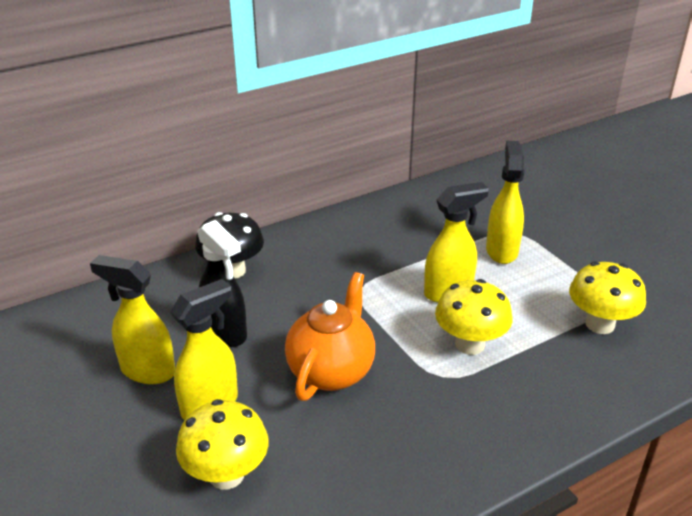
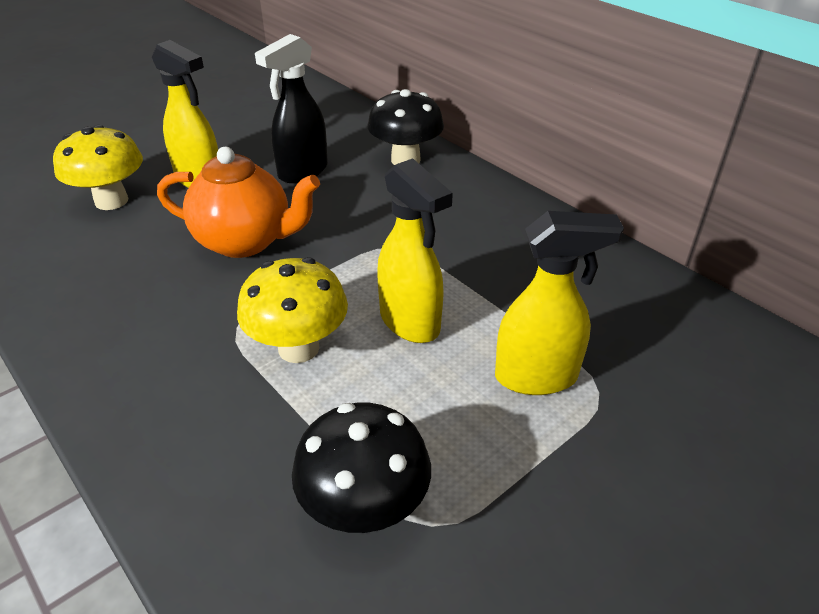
camera: 80 degrees right, 5 degrees up
(147, 371) = (247, 143): yellow spray bottle -> none
(600, 324) = (365, 509): yellow mushroom -> black mushroom

